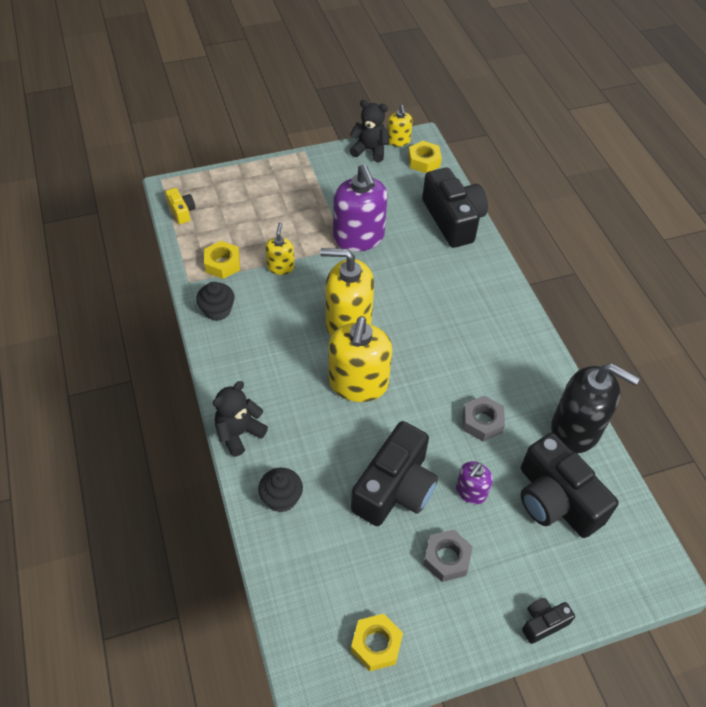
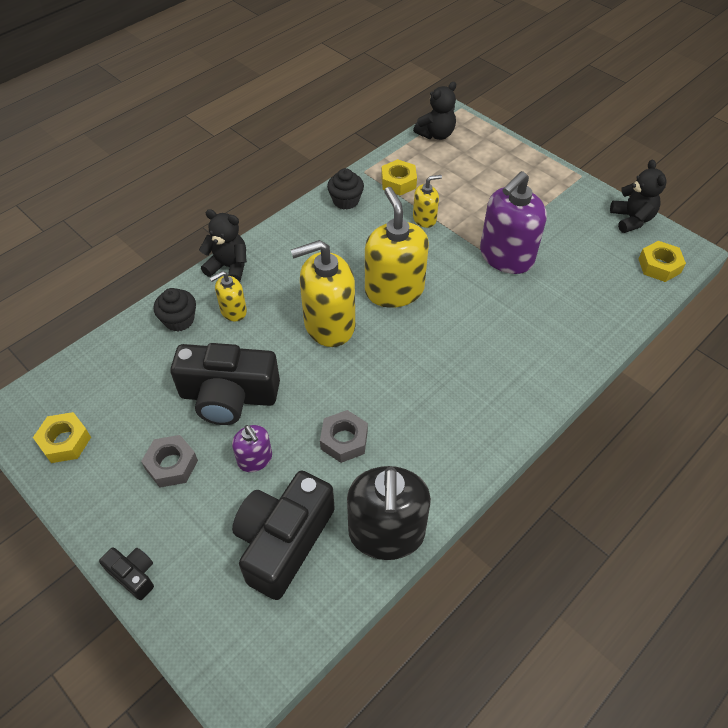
camera: 65 degrees right, 0 degrees up
(181, 211) = (436, 134): yellow camera -> black teddy bear
(398, 141) = (667, 235): yellow soap dispenser -> yellow soap dispenser (233, 311)
(453, 220) = (597, 320): black camera -> none
(471, 492) = (255, 459): purple soap dispenser -> purple soap dispenser turned 135 degrees counterclockwise

